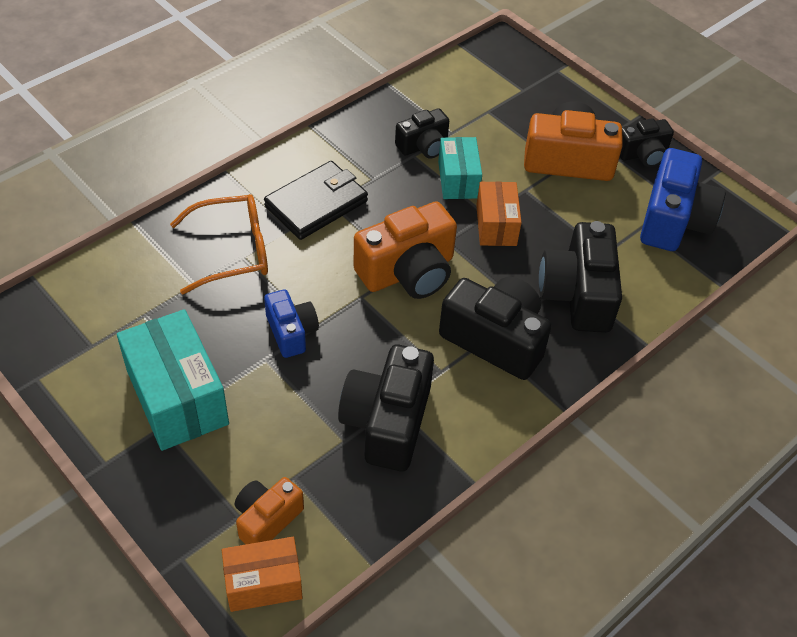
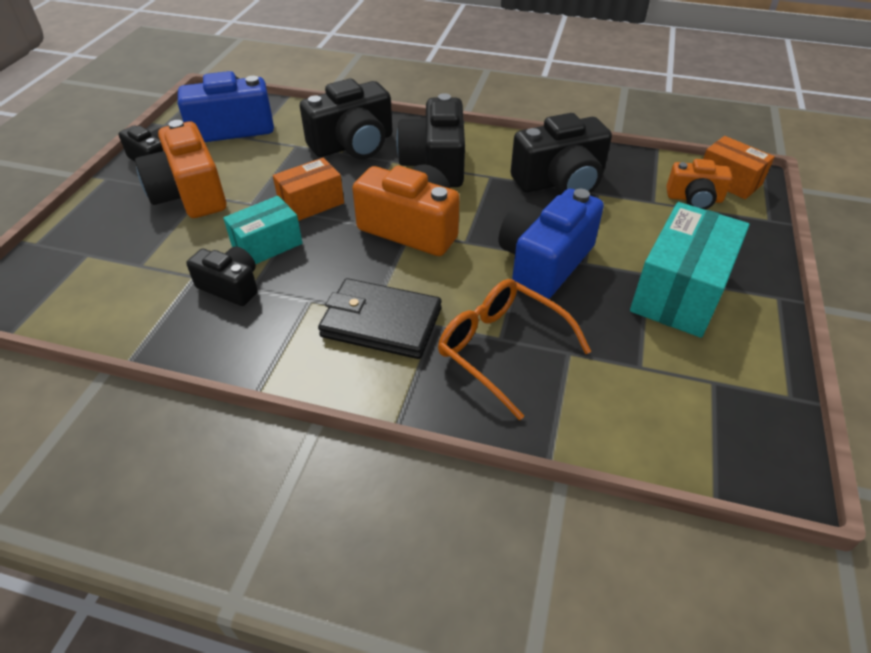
camera: 120 degrees left, 5 degrees down
(291, 332) = (544, 262): blue camera -> blue camera, size x1.71

